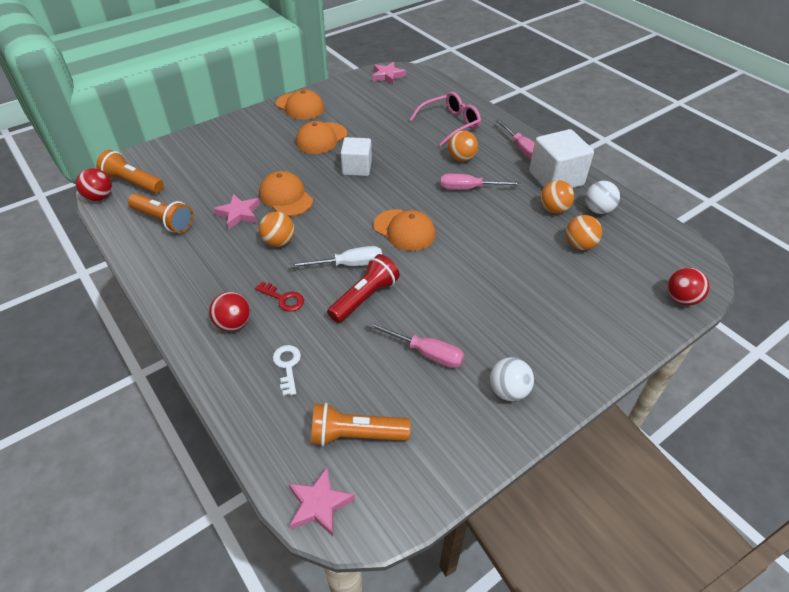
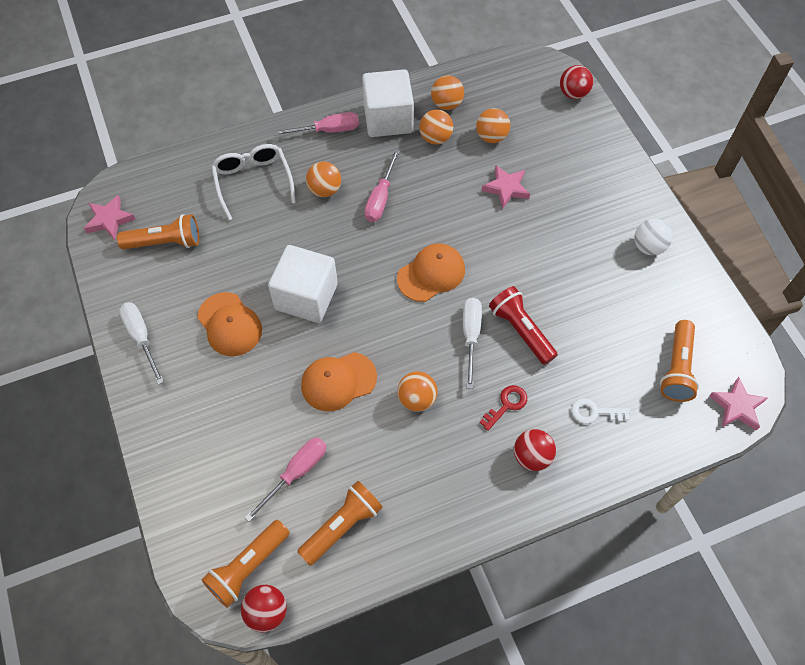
camera: 75 degrees left, 15 degrees up
(239, 214) = (355, 437): pink star -> pink star (506, 188)
(300, 106) = (141, 338): orange cap -> white screwdriver
(357, 168) = (306, 297): white cube -> white cube, size x1.50
(379, 99) = (165, 242): none -> orange flashlight
(425, 353) = (598, 296): pink screwdriver -> pink screwdriver (296, 473)
(450, 124) = (253, 181): pink glasses -> white glasses
(598, 210) = (446, 104): white ball -> orange ball

